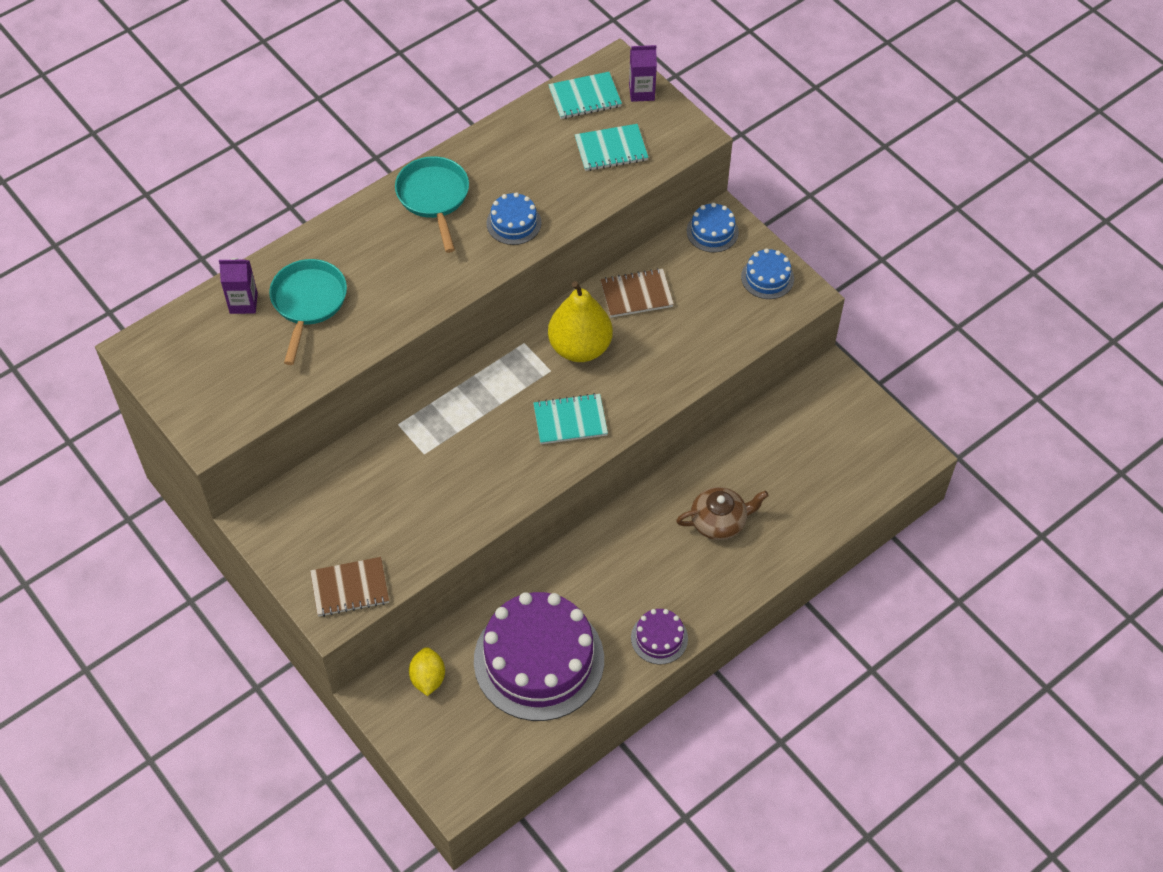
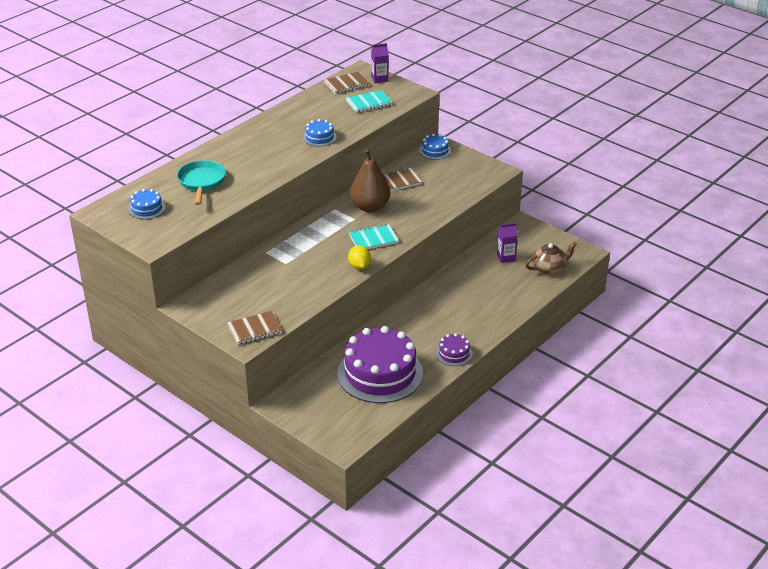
camera: 10 degrees left, 20 degrees down
(243, 303) = (160, 186): purple carton -> purple carton (506, 257)
(428, 678) = (310, 391): yellow lemon -> yellow lemon (359, 266)
(434, 197) = (267, 132): turquoise pan -> none
(580, 347) = (370, 207): yellow pear -> brown pear
(585, 97) = (346, 84): turquoise notebook -> brown notebook
(719, 522) = (475, 296): brown teapot -> brown teapot (549, 268)
(767, 277) = (474, 166): blue cake -> blue cake (147, 208)

